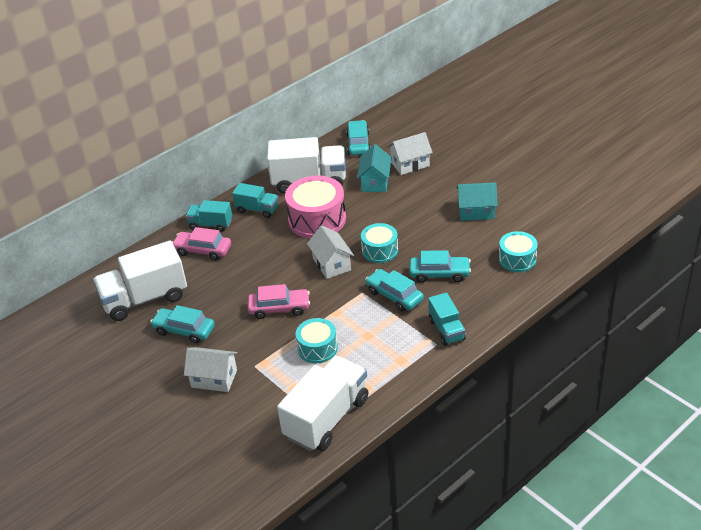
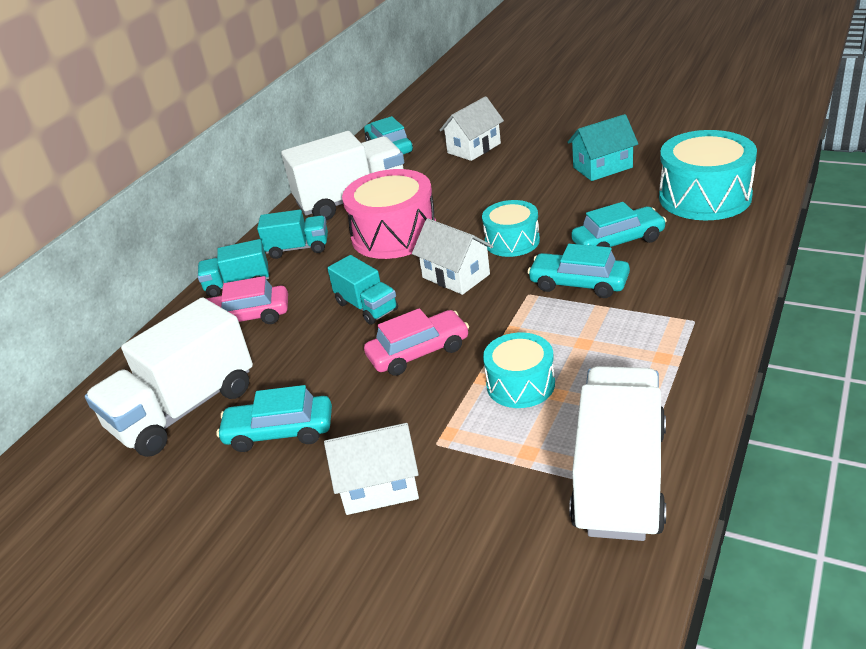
camera: 20 degrees left, 5 degrees down
(375, 182) = (443, 176): turquoise house -> none
(446, 330) = (691, 299): turquoise truck -> turquoise truck (366, 306)
(517, 259) = (704, 197): turquoise drum -> turquoise drum, size x1.66

